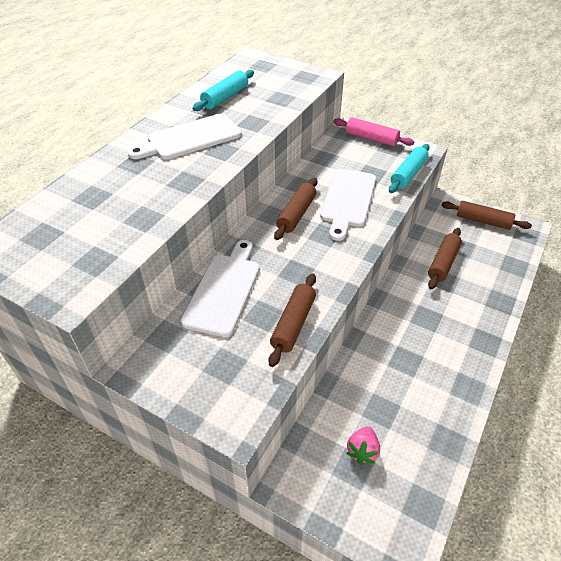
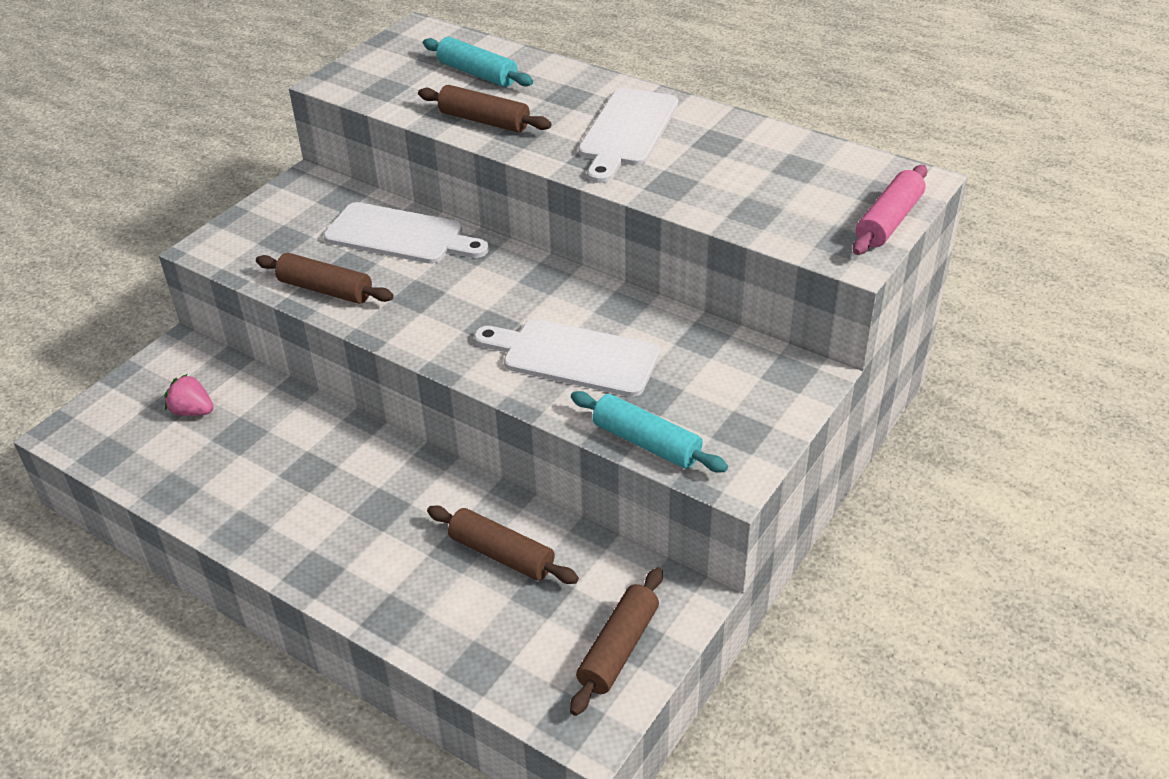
camera: 95 degrees right, 5 degrees down
(190, 138) = (627, 131): white cutting board -> white cutting board turned 135 degrees counterclockwise
(225, 97) = (753, 157): turquoise rolling pin -> turquoise rolling pin (477, 74)
(296, 214) = (544, 300): brown rolling pin -> brown rolling pin (484, 121)
(371, 138) = (774, 406): pink rolling pin -> pink rolling pin (888, 221)

